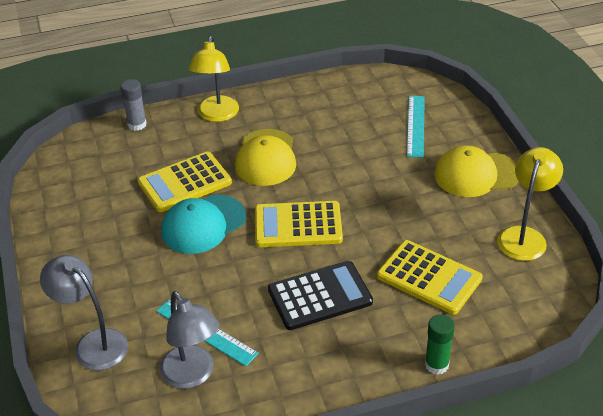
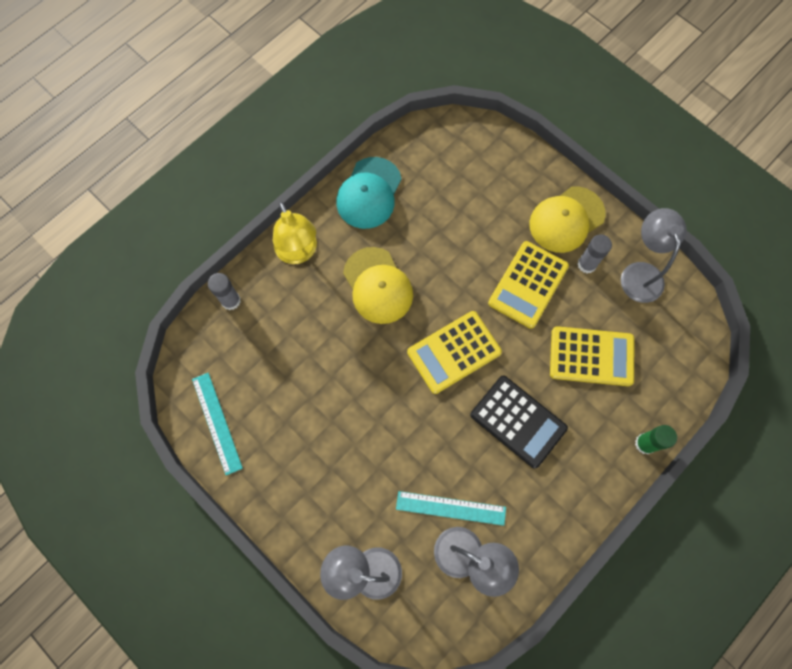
camera: 30 degrees left, 30 degrees up
(184, 183) = (324, 352): yellow calculator -> yellow calculator (528, 285)
(203, 224) = (372, 392): turquoise cap -> turquoise cap (369, 193)
(320, 296) = (518, 421): black calculator -> black calculator turned 90 degrees clockwise
(415, 126) = (484, 183): turquoise ruler -> turquoise ruler (217, 423)
(473, 211) = (586, 264): none -> grey glue stick
(524, 236) = (640, 273): yellow lamp -> grey lamp

